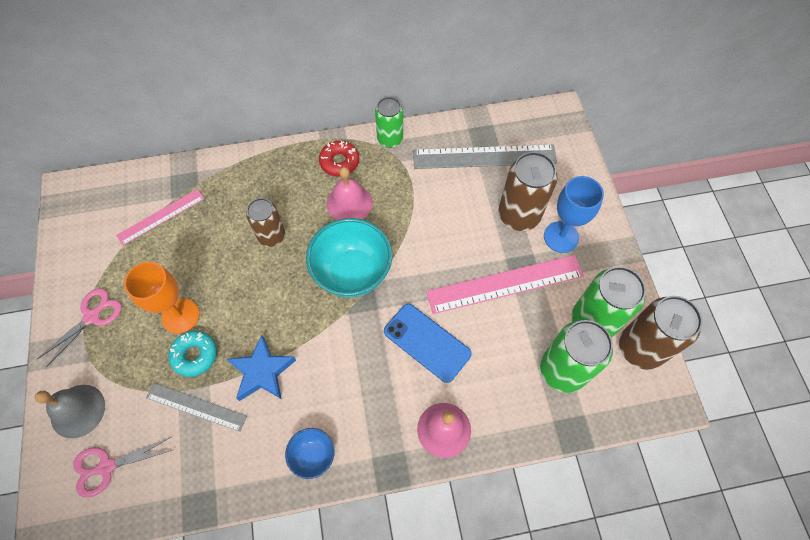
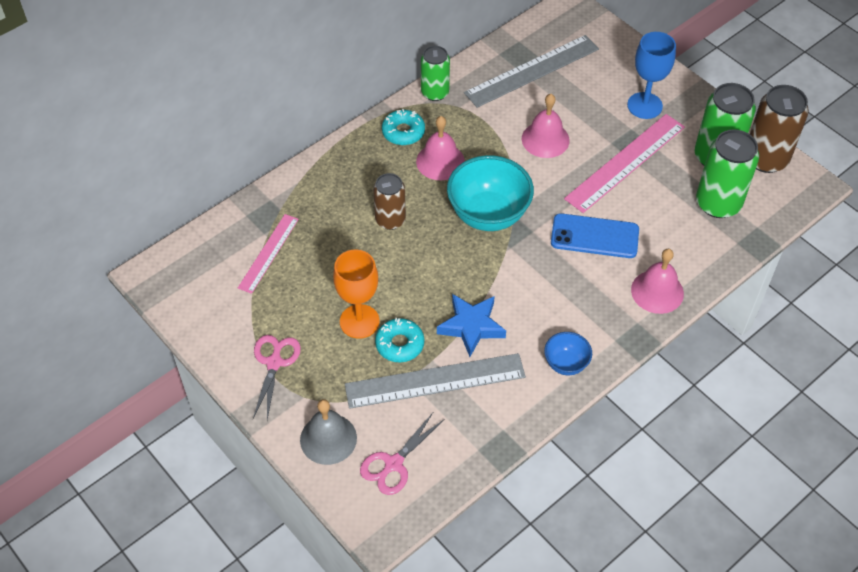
camera: 30 degrees left, 10 degrees down
(196, 406) = (435, 381): grey ruler -> grey ruler, size x1.66
(339, 162) = (403, 132): red donut -> turquoise donut
(450, 226) = (545, 139): none -> pink bell
(519, 215) = (597, 104): brown can -> none

